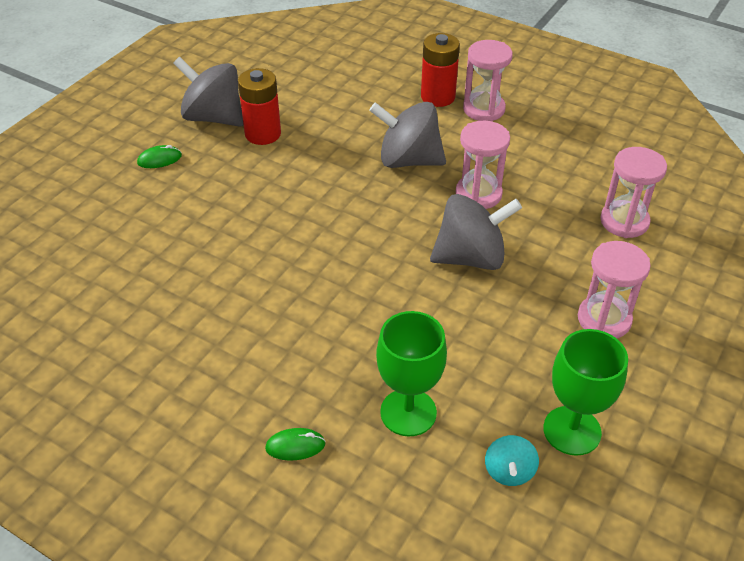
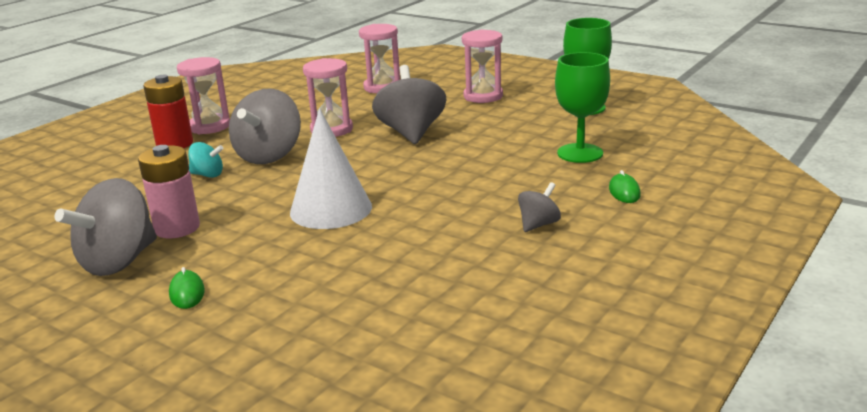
camera: 85 degrees left, 20 degrees down
(229, 365) = (538, 224): none -> grey spinning top
(263, 134) = (177, 228): red battery -> pink battery
(284, 216) = (331, 209): none -> white cone
(509, 471) = (624, 124): turquoise spinning top -> turquoise spinning top (208, 175)

